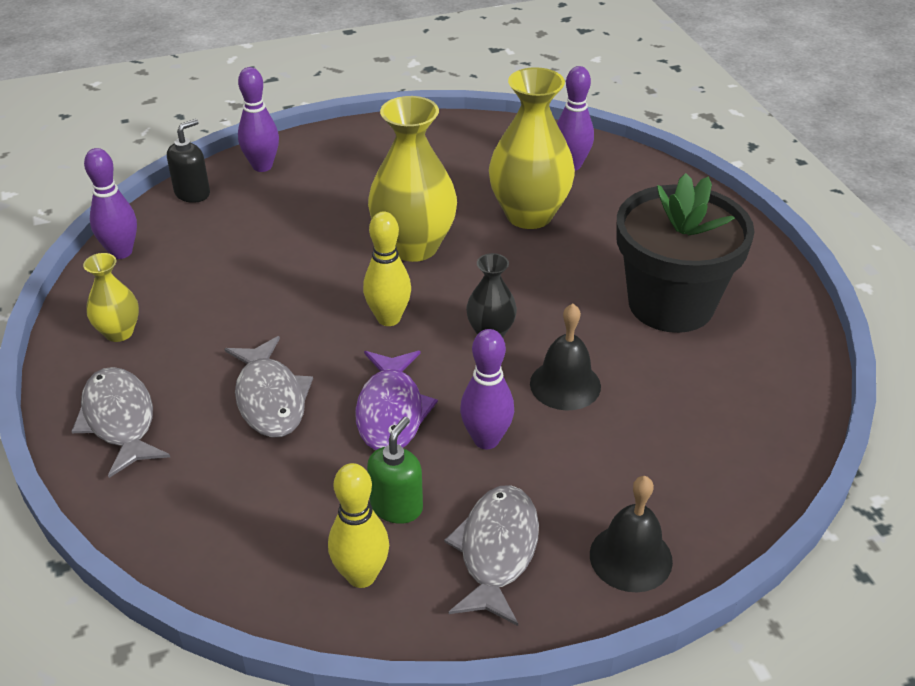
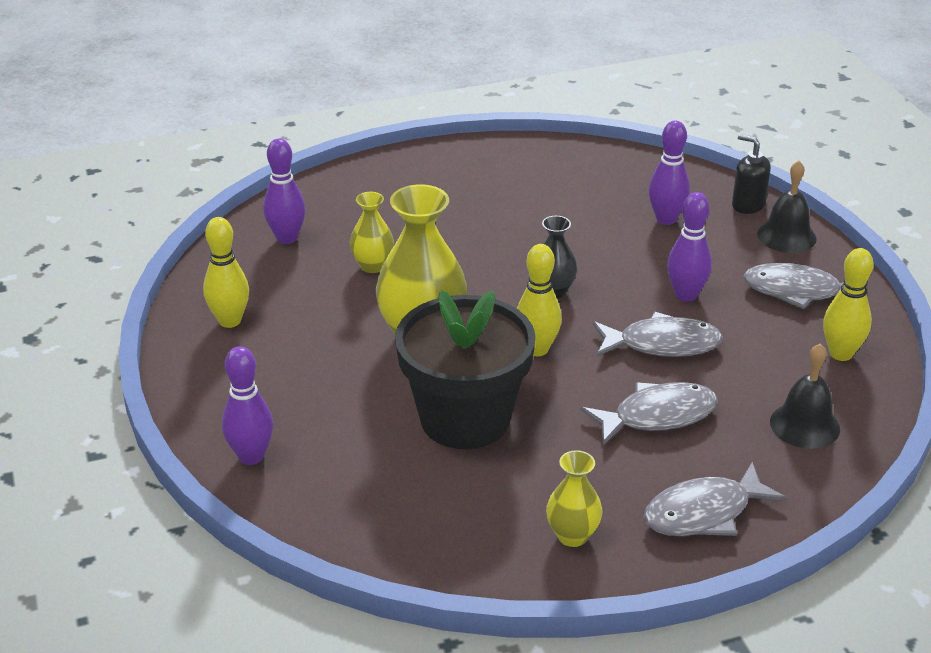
camera: 90 degrees left, 5 degrees down
(121, 252) = (425, 558): purple bowling pin -> purple bowling pin (666, 219)
(192, 193) = (304, 511): black soap dispenser -> black soap dispenser (747, 205)
(391, 412) = (662, 344): purple fish -> grey fish
(397, 506) = (768, 338): green soap dispenser -> none
(440, 145) = (230, 321): none -> yellow bowling pin
(529, 215) = (372, 266): yellow vase -> yellow vase, size x0.52
(565, 384) = (615, 255): black bell -> black bell (804, 425)
(671, 304) = (509, 199): black flower pot -> black flower pot (465, 419)

